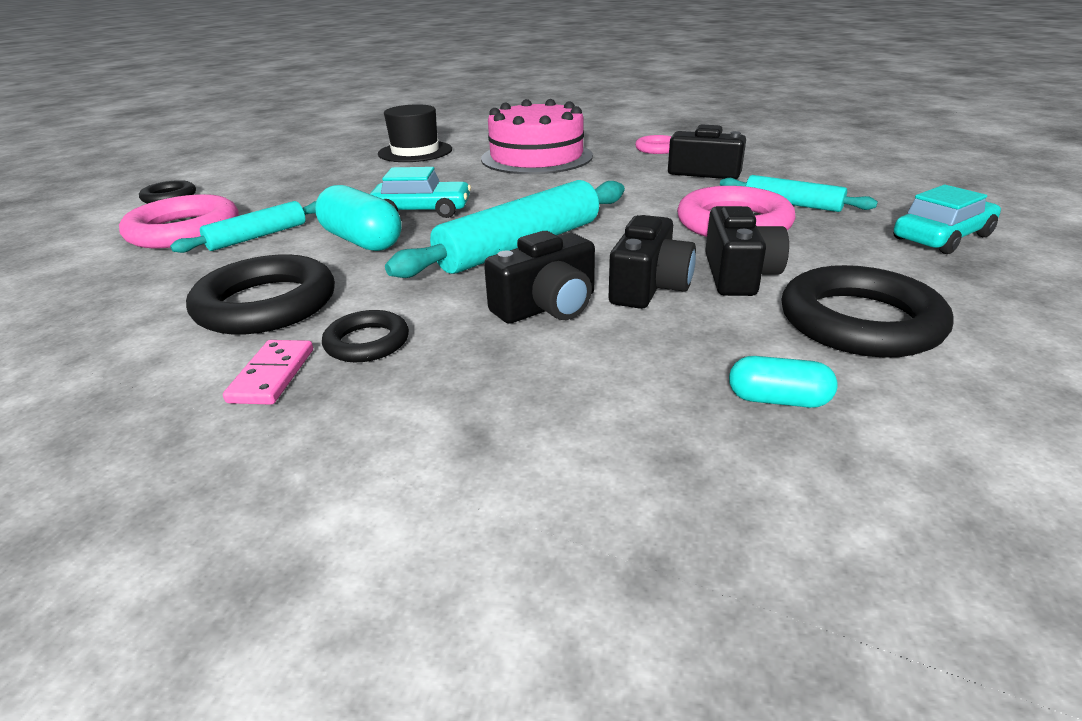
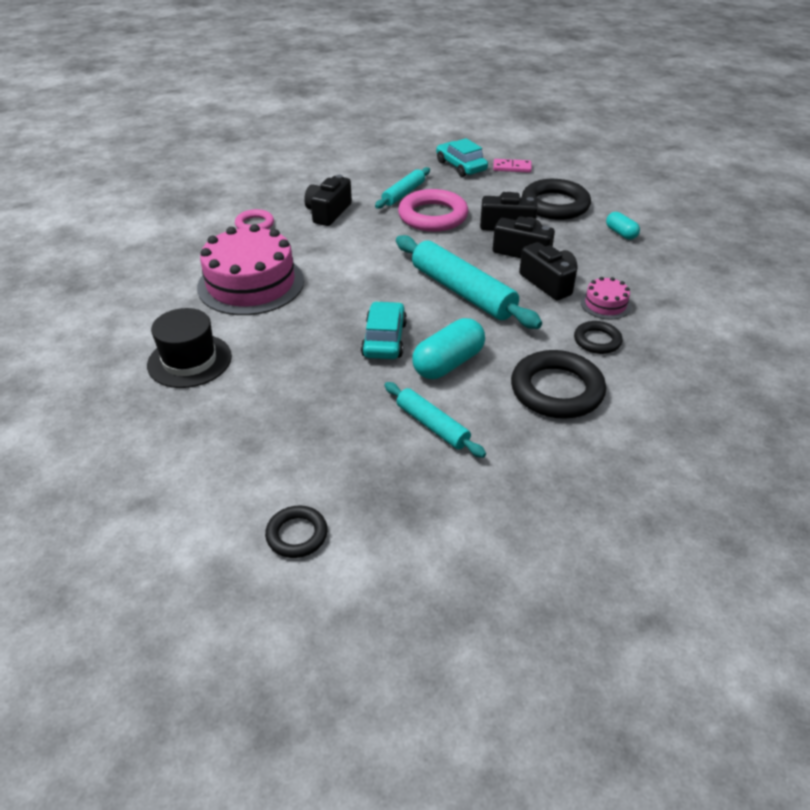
camera: 90 degrees left, 10 degrees up
(184, 230) = (411, 482): pink ring -> none
(272, 375) = (636, 369): pink domino -> pink domino (512, 167)
(475, 358) = (605, 304): none -> pink cake
(777, 400) = (621, 233): turquoise capsule -> turquoise capsule turned 45 degrees counterclockwise

